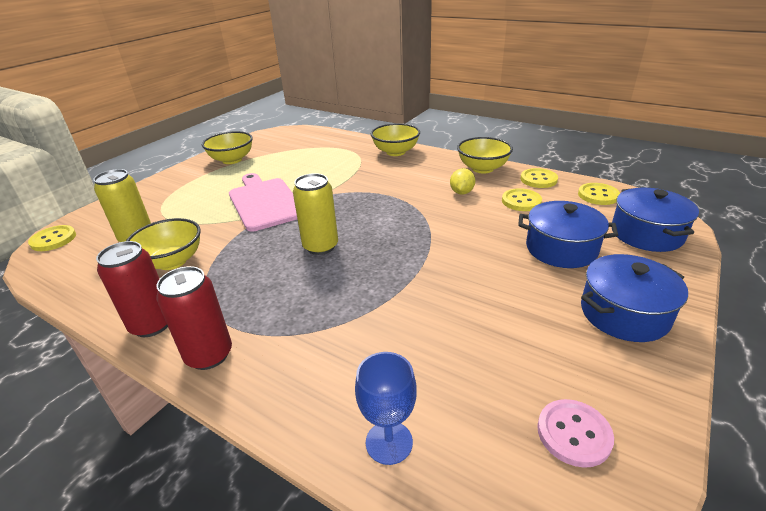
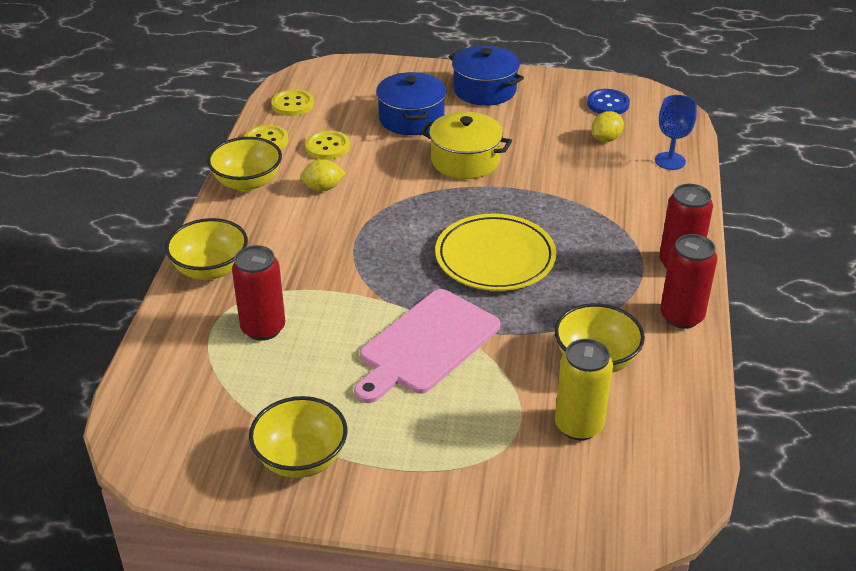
camera: 115 degrees left, 5 degrees up
(53, 239) = (641, 521): yellow button -> none
(320, 246) = (495, 257): yellow can -> yellow plate
(331, 160) = (263, 328): none -> red can
(470, 264) = (465, 160): none -> yellow pot
(473, 390) = (606, 139): none -> yellow lemon
(573, 434) = (608, 104): pink button -> blue button
(646, 234) = (361, 80): blue pot -> none

